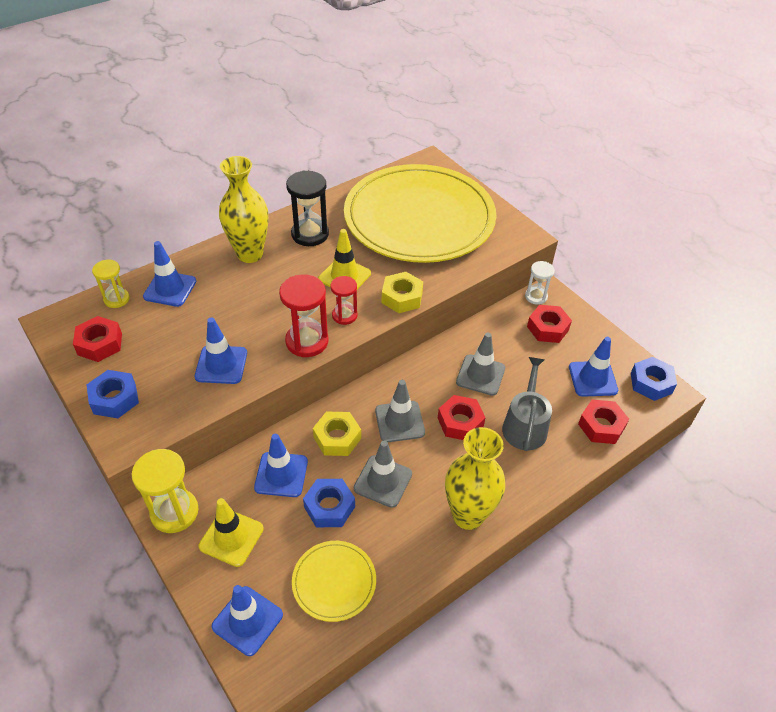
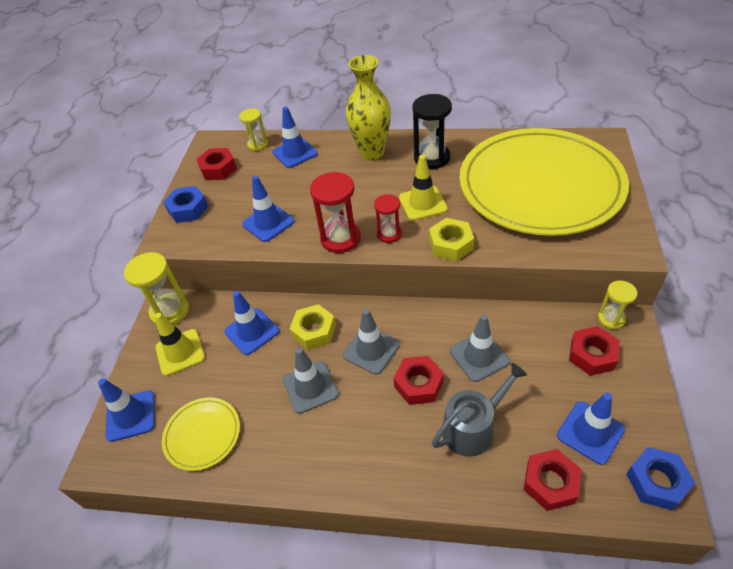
camera: 50 degrees right, 0 degrees up
(329, 507) = (256, 378): blue nut -> none
(468, 515) = (343, 465): yellow vase -> none
(536, 296) = (611, 319): white hourglass -> yellow hourglass

